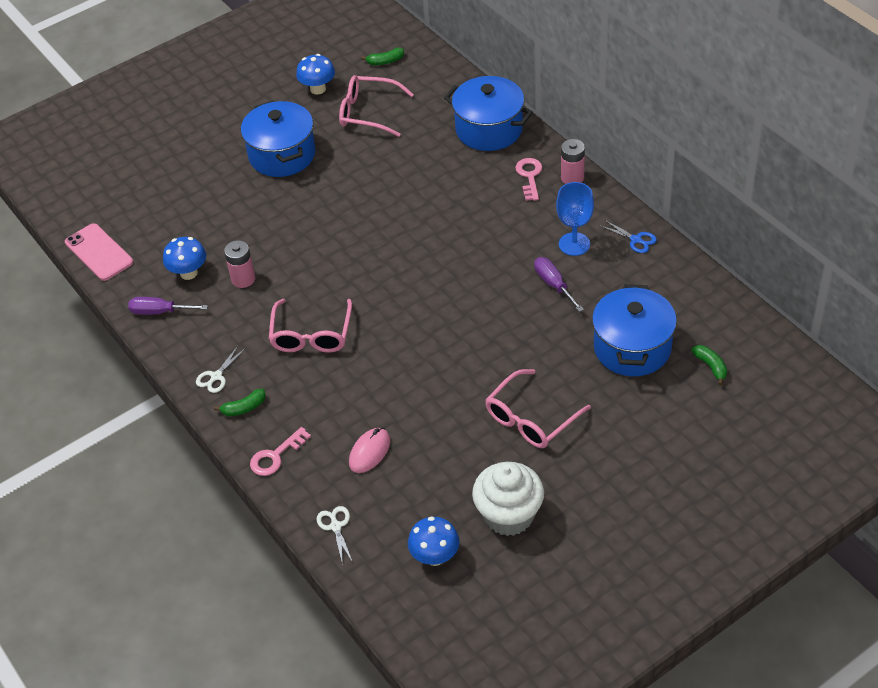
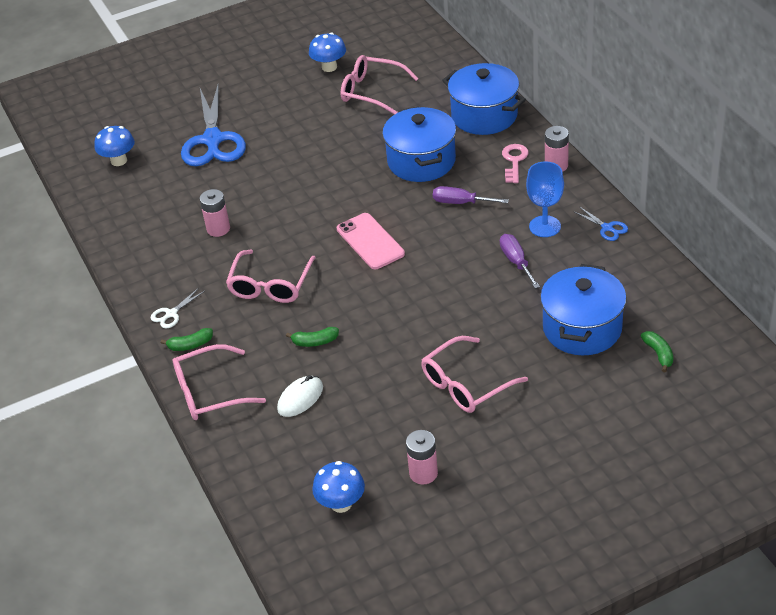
camera: 10 degrees right, 5 degrees down
(99, 252) = (91, 193): pink phone -> pink phone (370, 241)
(159, 312) = (133, 250): purple screwdriver -> purple screwdriver (461, 203)
(188, 273) = (169, 219): blue mushroom -> blue mushroom (119, 161)
(214, 181) = (213, 140): none -> blue scissors
(276, 456) = (209, 392): pink key -> pink glasses
(282, 155) = (281, 122): blue pot -> blue pot (421, 161)
(336, 526) = (251, 464): white scissors -> none
(369, 452) = (300, 398): pink mouse -> white mouse
(385, 61) = (399, 48): green banana -> green banana (315, 342)
(509, 515) = (423, 473): white cupcake -> pink battery

